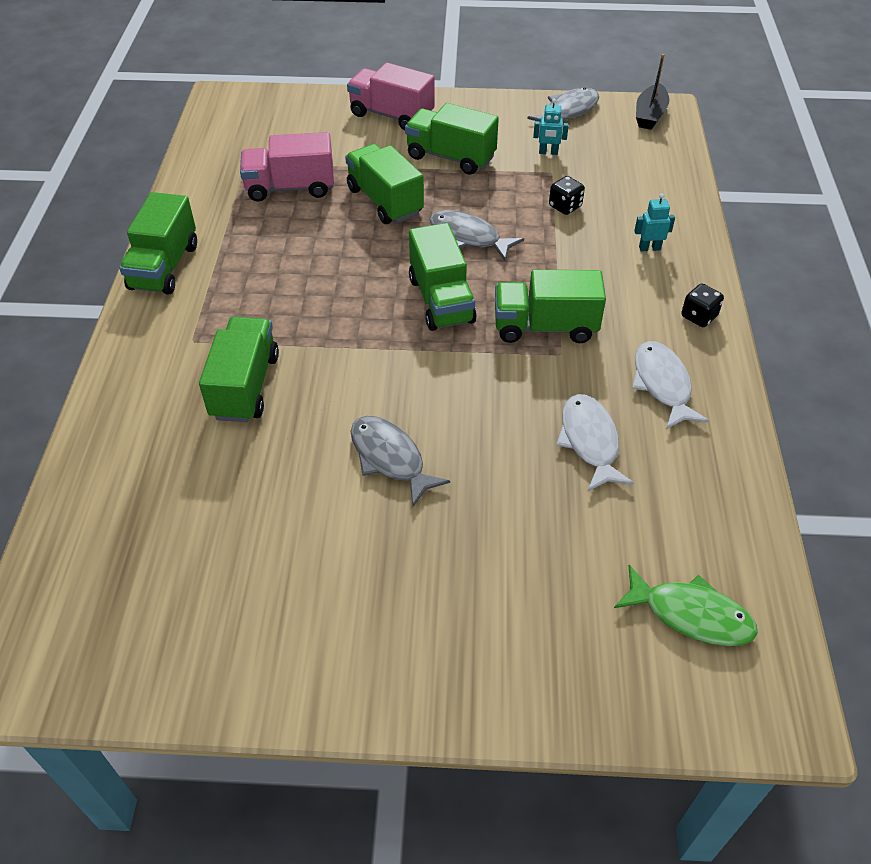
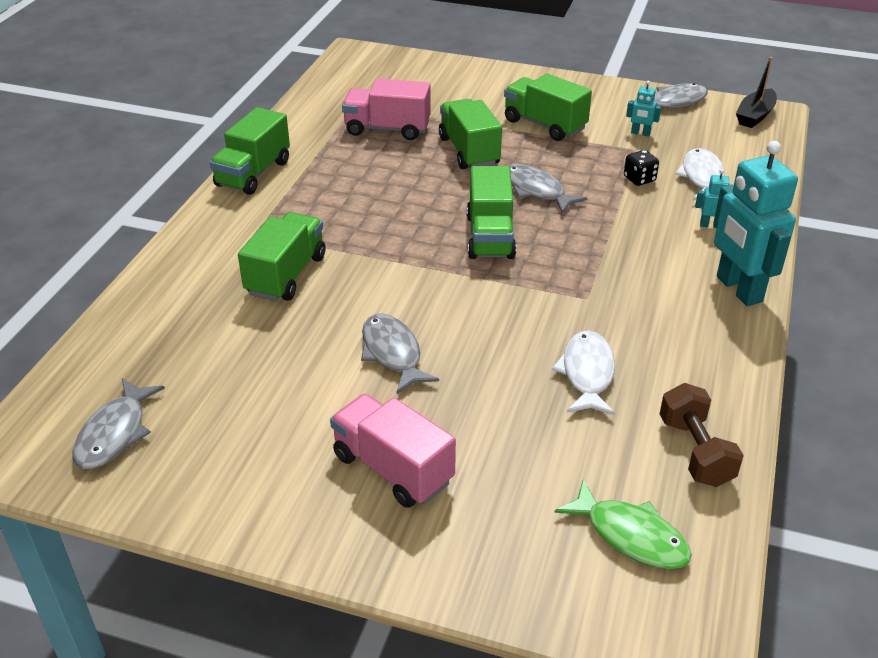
camera: 15 degrees right, 10 degrees down
(127, 621) = (115, 433): none -> grey fish
(391, 115) = (502, 85): pink truck -> pink truck (393, 469)
(545, 327) = (580, 273): green truck -> none
(662, 384) = (678, 339): white fish -> white fish (702, 178)
(699, 316) = (738, 289): black dice -> turquoise robot
(719, 507) = (695, 451): none -> brown dumbbell

